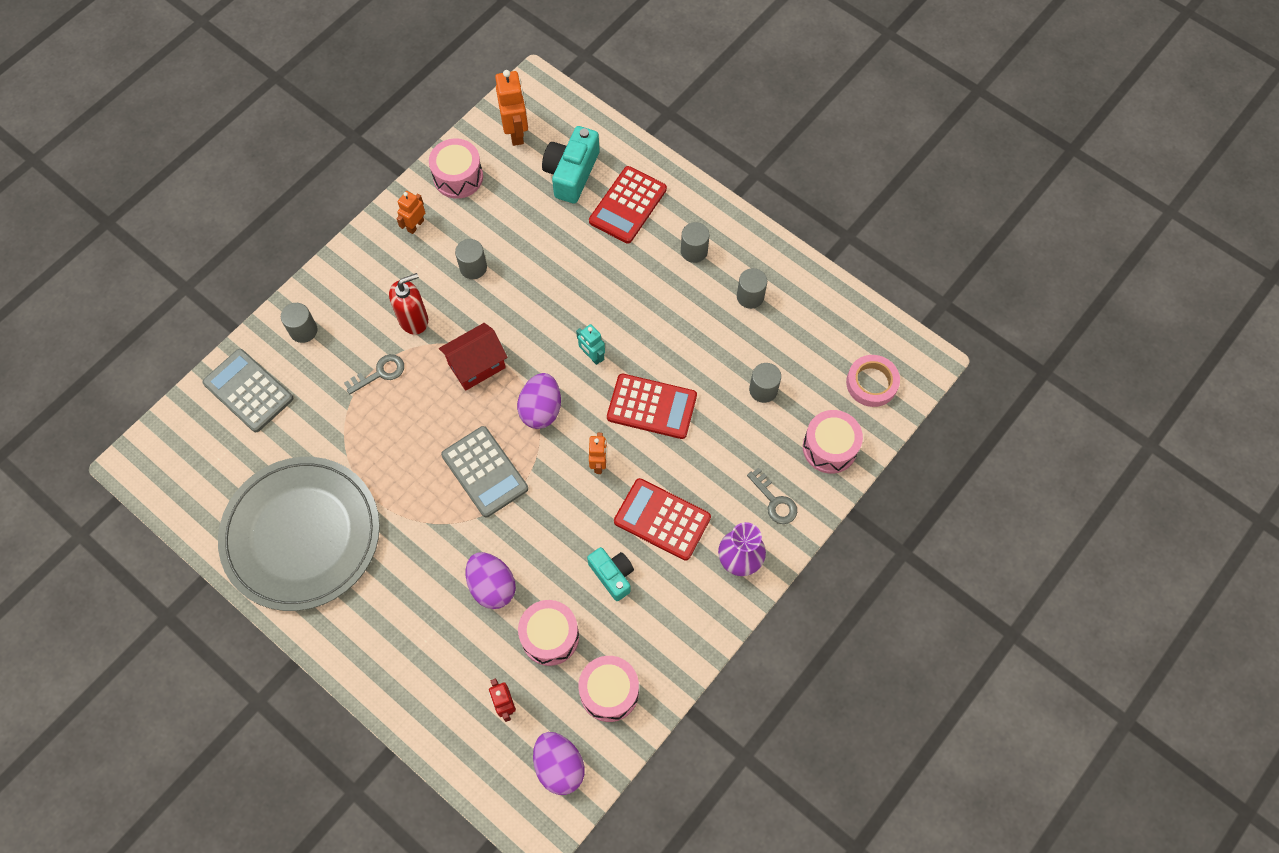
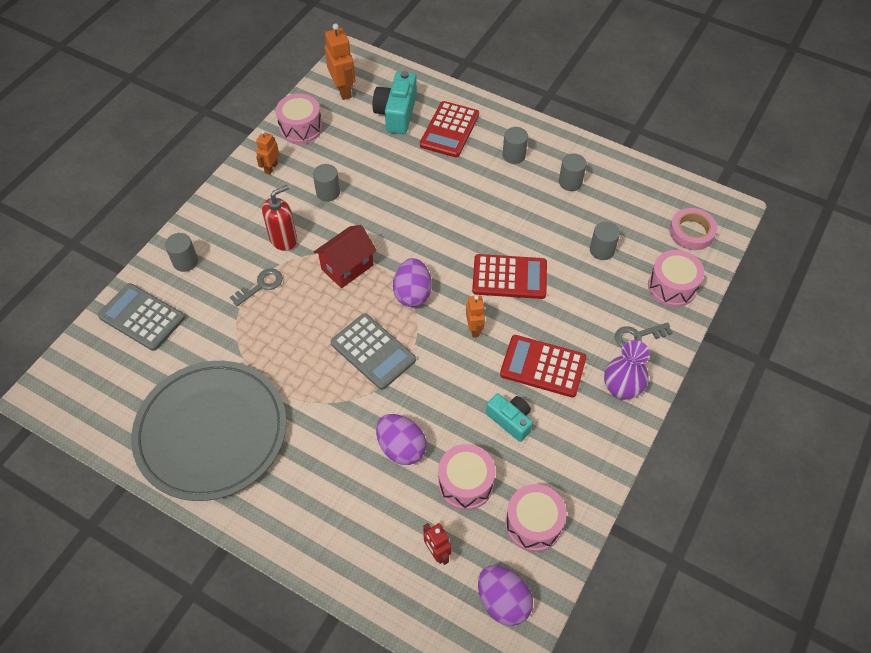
camera: 10 degrees left, 10 degrees down
(592, 356) = (447, 245): turquoise robot -> none
(774, 501) = (637, 336): grey key -> grey key turned 120 degrees clockwise

